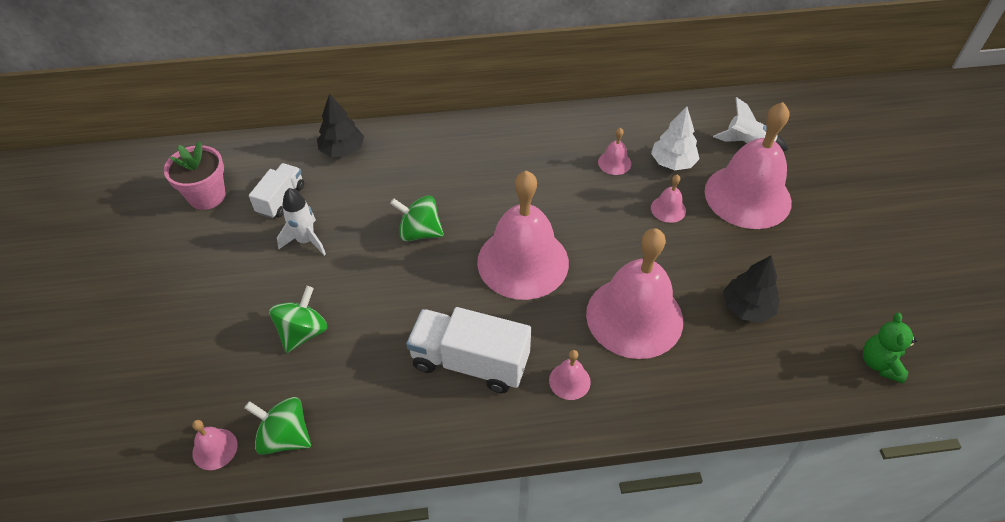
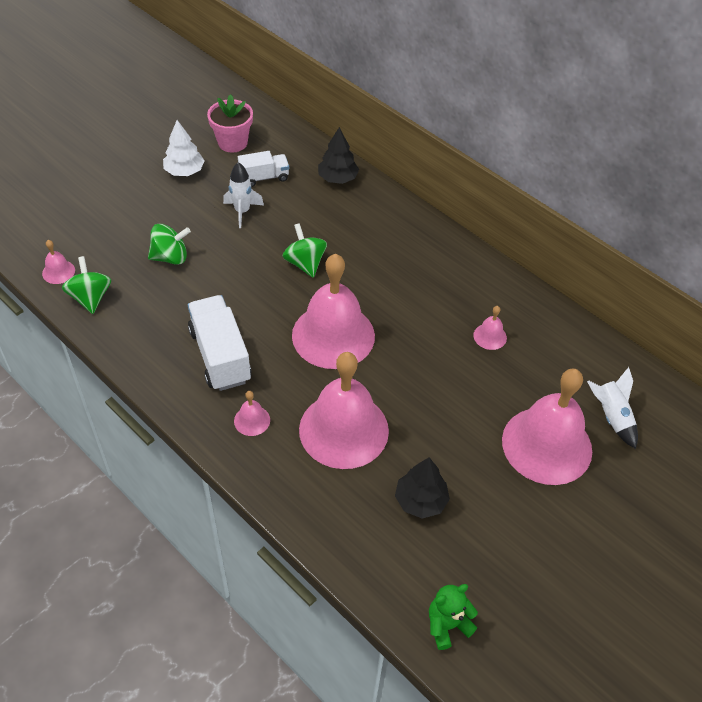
camera: 50 degrees right, 0 degrees up
(668, 209) = (475, 397): pink bell -> none
(672, 162) = (531, 374): white tree -> white tree (184, 171)

